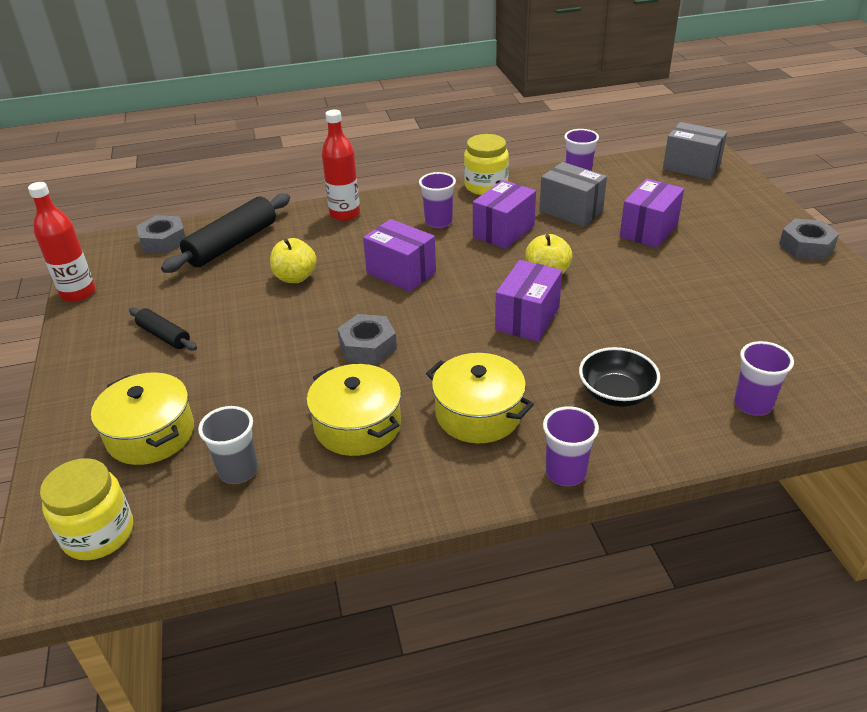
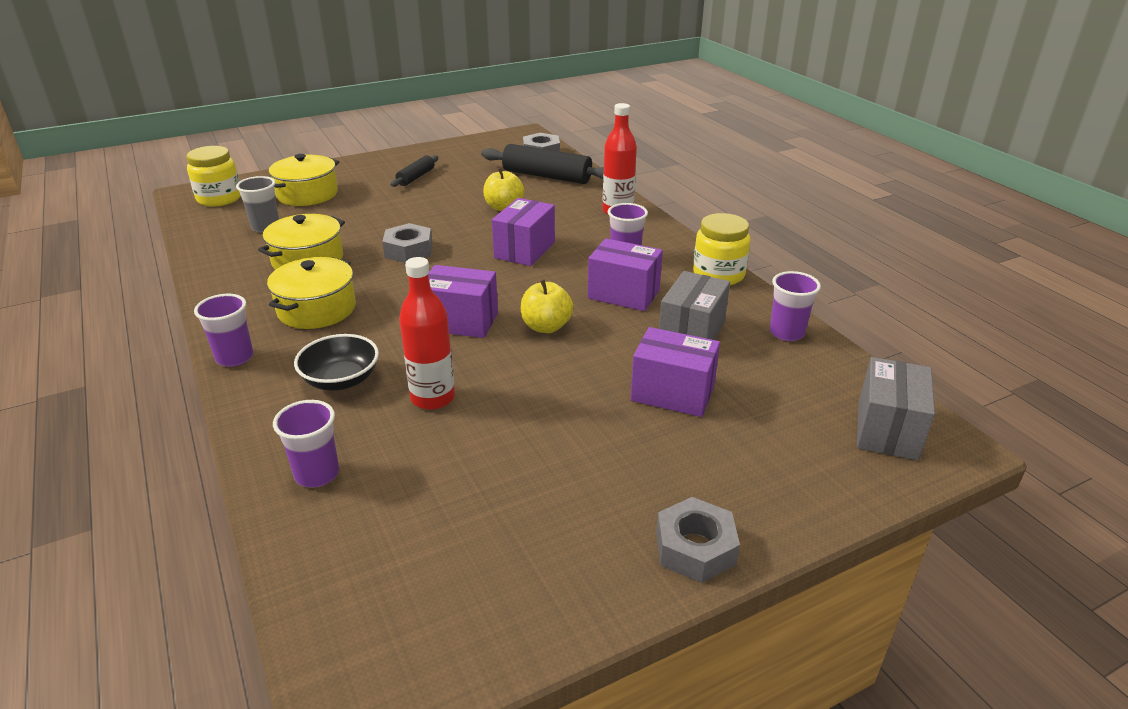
camera: 75 degrees right, 5 degrees down
(78, 293) = (464, 142): red bottle -> red bottle (433, 398)

